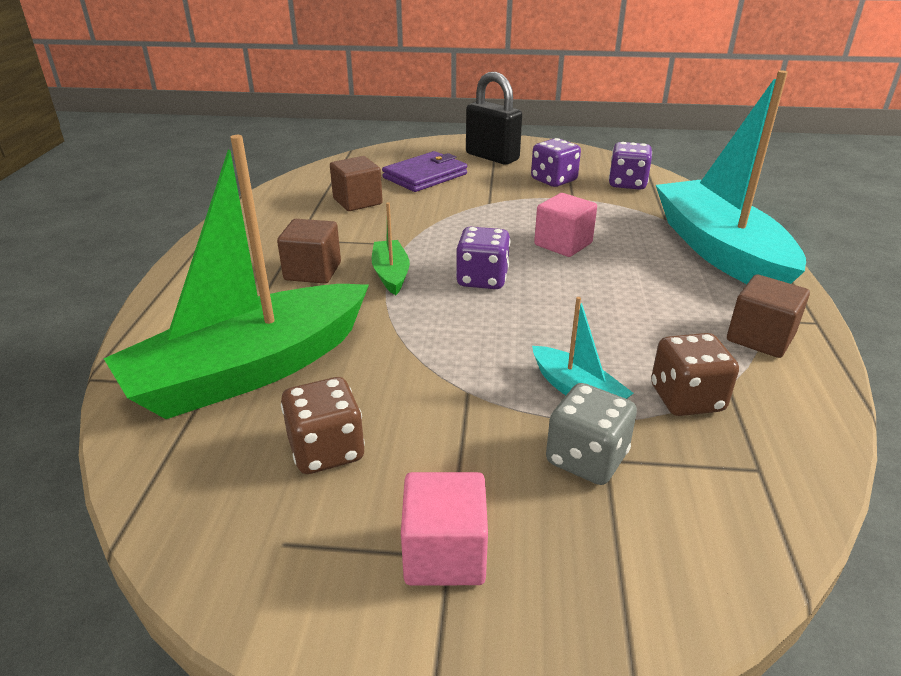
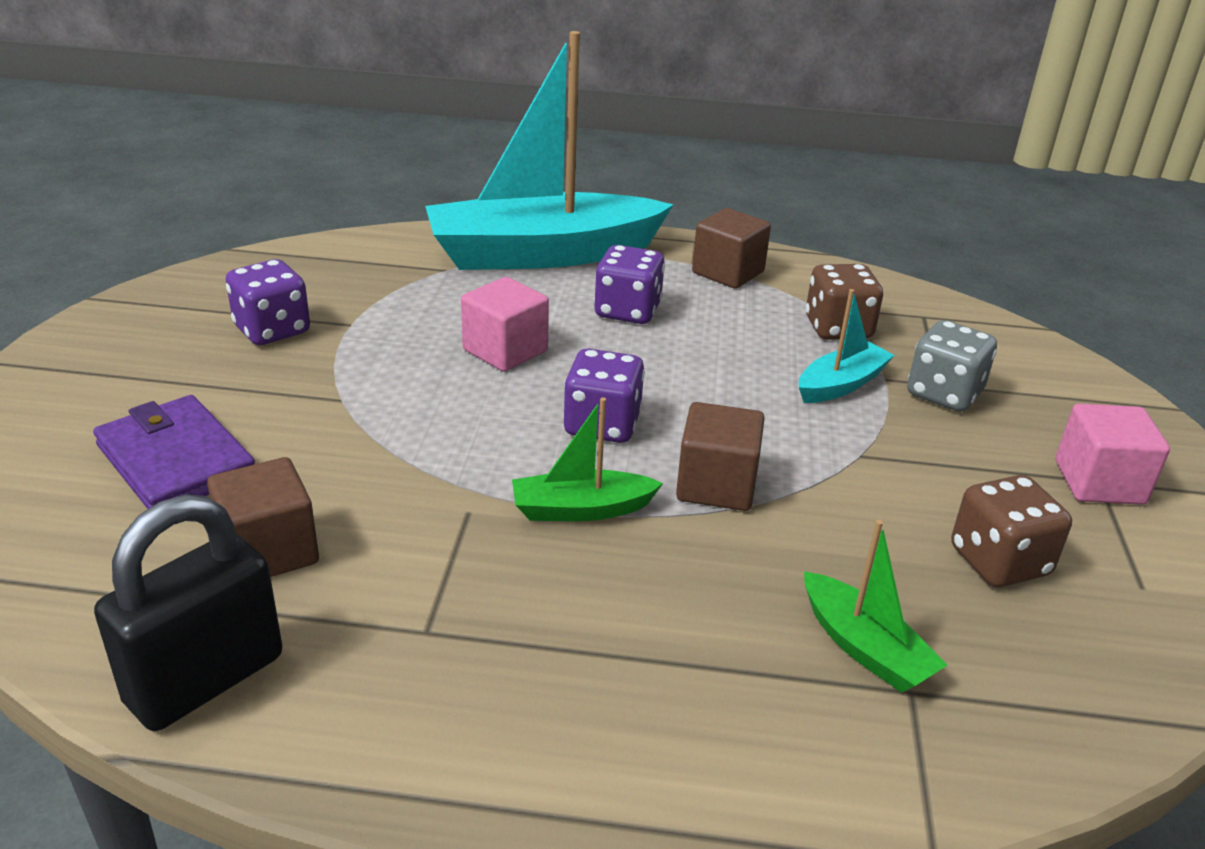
camera: 90 degrees left, 0 degrees up
(250, 370) = (865, 647): green boat -> green boat, size x0.43
(313, 271) = (564, 599): brown cube -> brown cube (716, 485)
(492, 157) = (123, 377): black padlock -> black padlock (205, 679)
(627, 184) = (317, 274): purple dice -> purple dice (627, 311)

